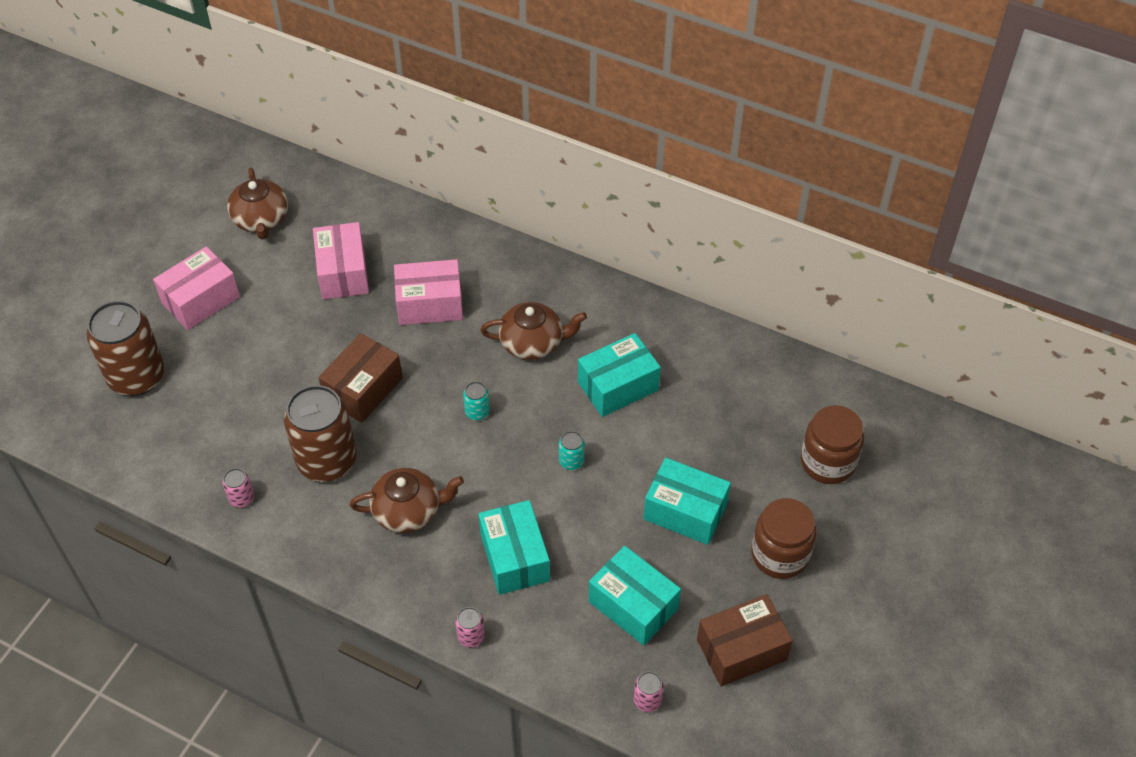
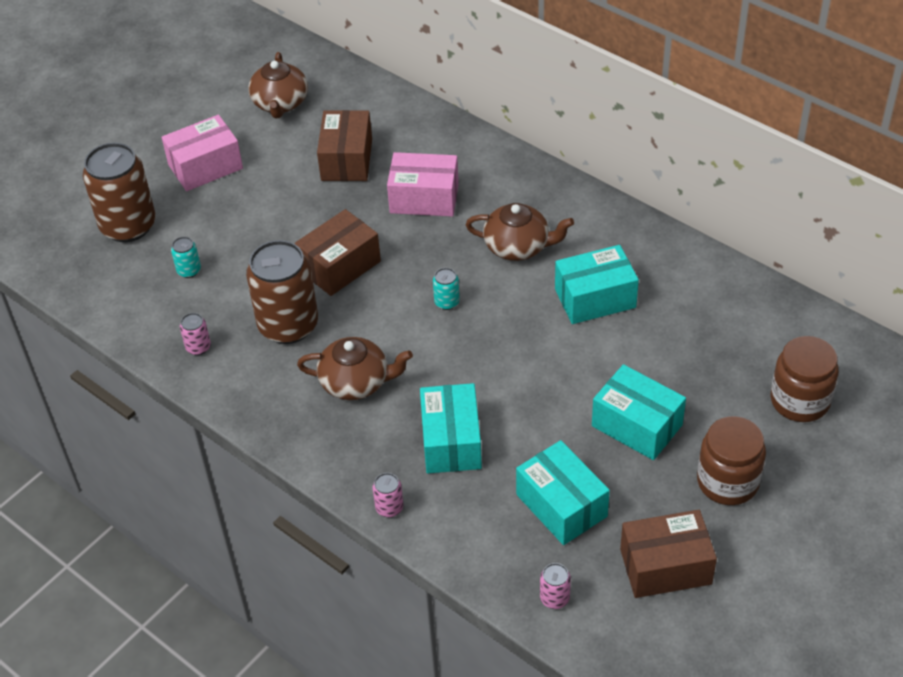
camera: 15 degrees right, 5 degrees down
(343, 273) = (346, 159): pink box -> brown box
(571, 461) = (530, 361): turquoise can -> turquoise can (189, 270)

